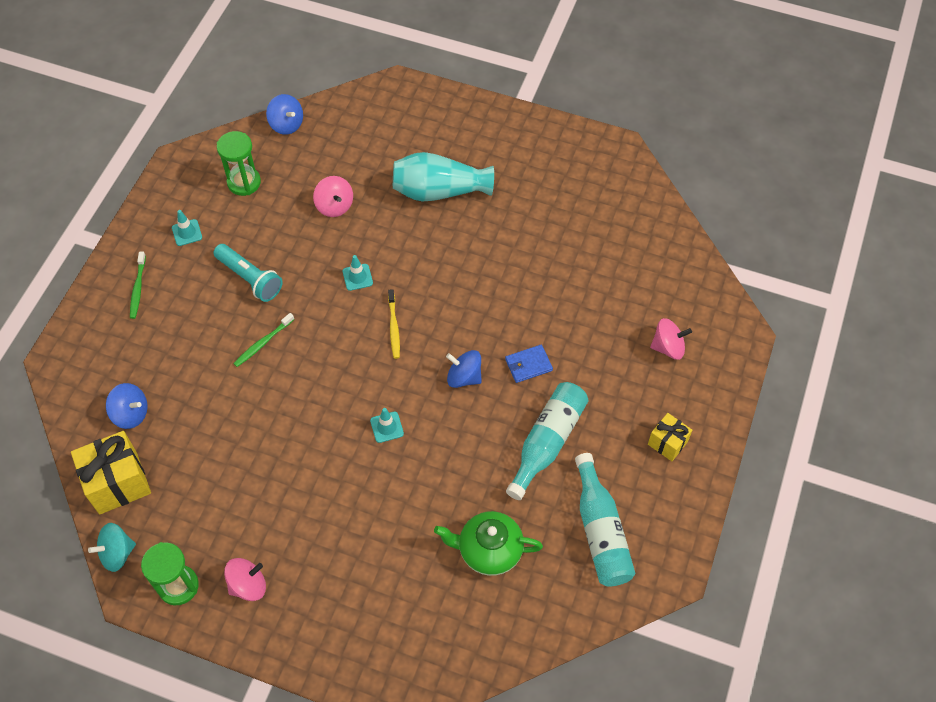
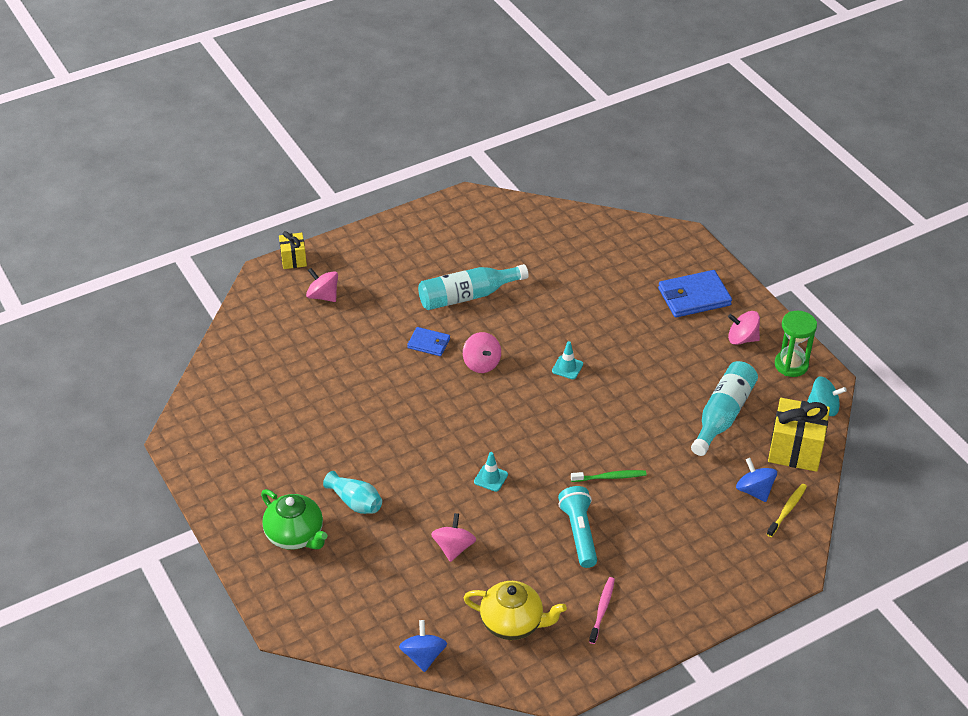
camera: 140 degrees left, 15 degrees down
(138, 289) = (682, 586): green toothbrush -> none
(187, 232) = (602, 609): turquoise traffic cone -> pink toothbrush
(244, 182) = (513, 623): green hourglass -> yellow teapot
(334, 608) = (694, 297): none -> blue wallet
(394, 327) = (499, 425): yellow toothbrush -> yellow toothbrush (787, 510)
(439, 191) = (355, 502): turquoise vase -> turquoise vase, size x0.60
(464, 377) = (481, 363): blue spinning top -> pink spinning top
(488, 550) = (567, 268): green teapot -> green teapot (295, 535)
(600, 531) = (487, 237): turquoise bottle -> turquoise bottle (723, 415)
(667, 443) = (392, 251): yellow gift -> yellow gift (293, 259)

